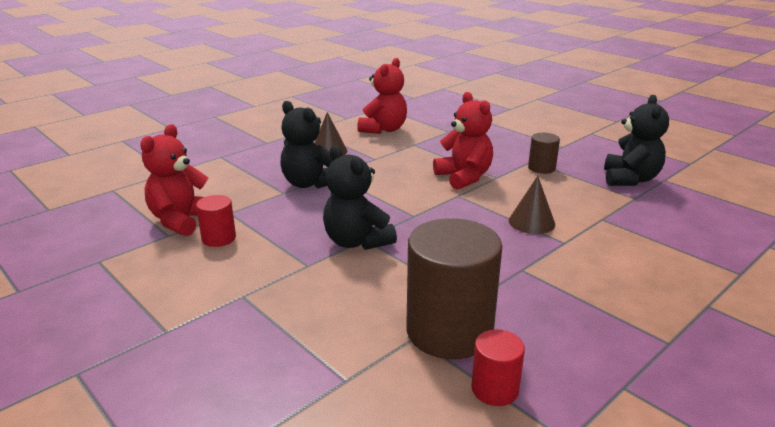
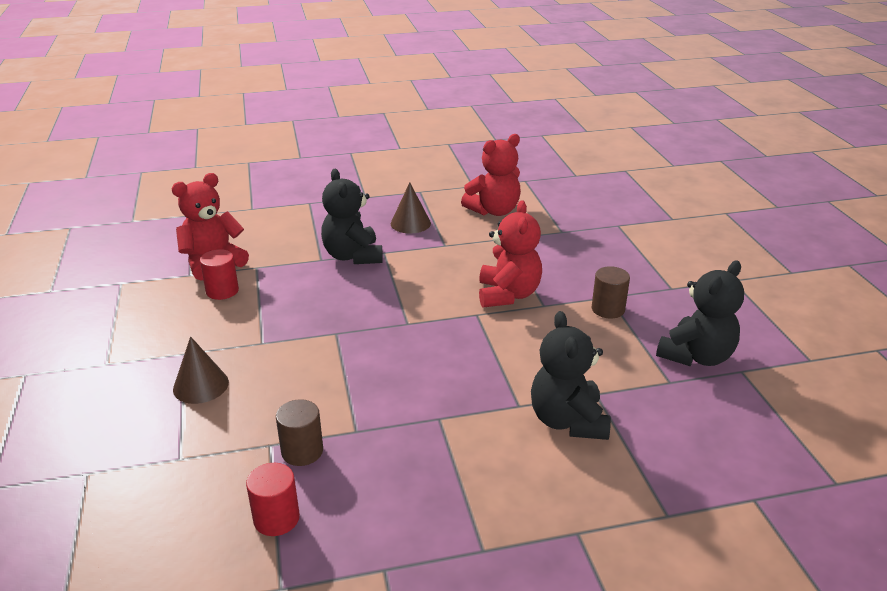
camera: 30 degrees right, 5 degrees up
(357, 242) = (326, 333): black teddy bear -> black teddy bear (568, 421)
(449, 331) = (302, 451): brown cylinder -> brown cylinder, size x0.48
(531, 222) = (513, 370): brown cone -> brown cone (201, 385)

